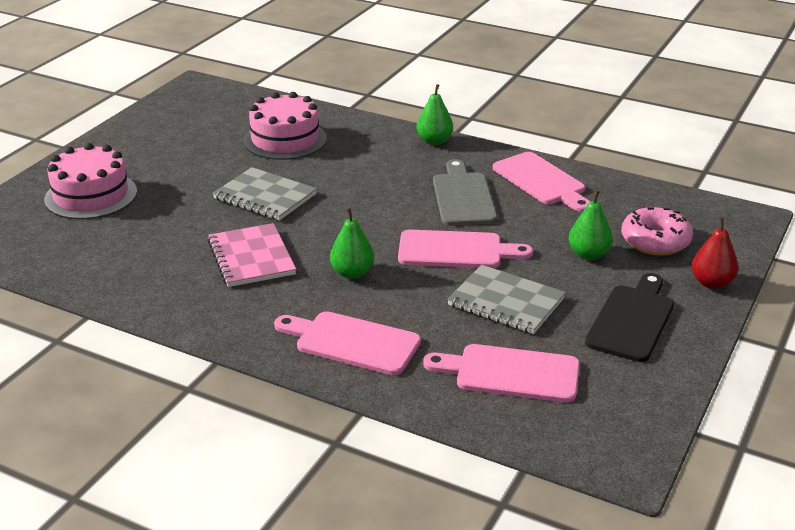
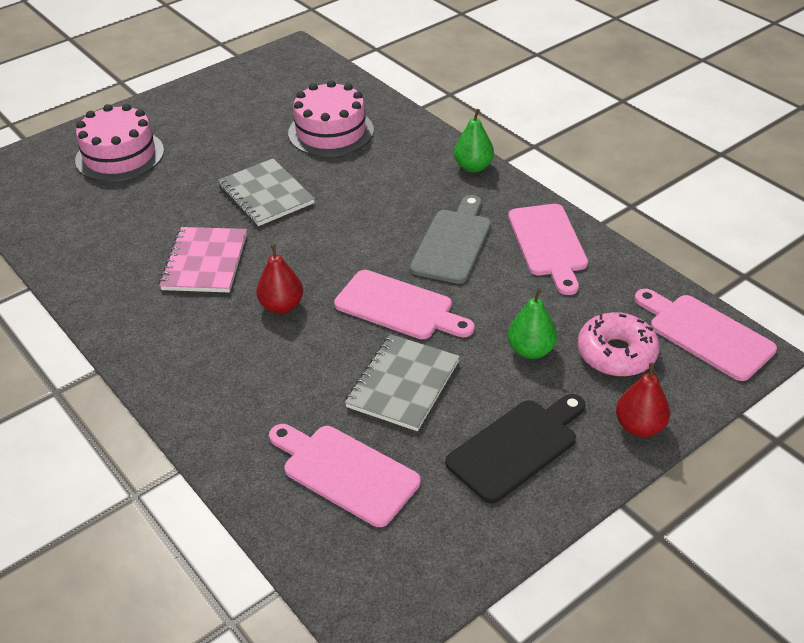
camera: 25 degrees right, 10 degrees up
(352, 273) = (282, 306): green pear -> red pear
(352, 342) = (225, 386): pink cutting board -> pink cutting board (706, 334)
(506, 302) = (403, 384): grey notebook -> grey notebook turned 60 degrees clockwise

